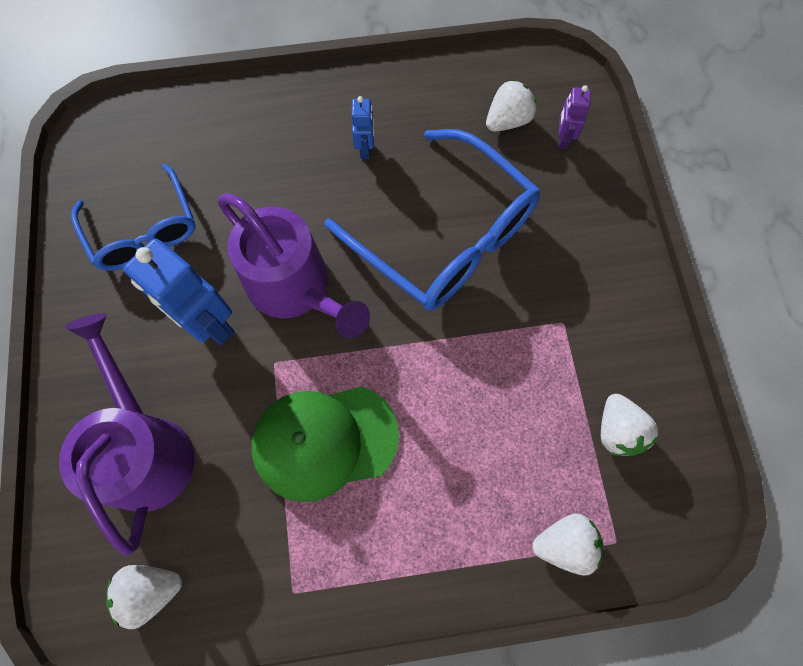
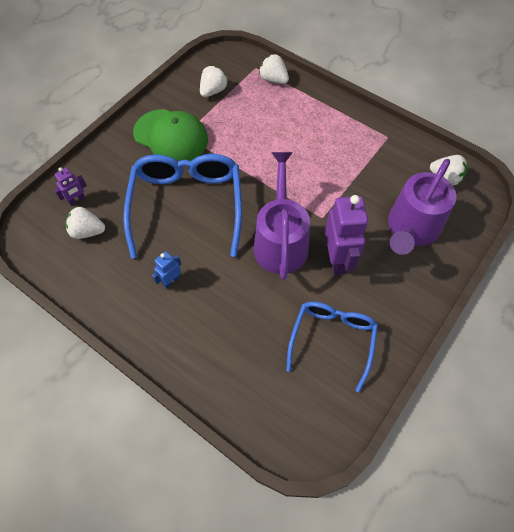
camera: 135 degrees left, 10 degrees down
(209, 323) = (337, 259): blue robot -> purple robot
(324, 441) = (329, 172): green cap -> green cap (171, 136)

